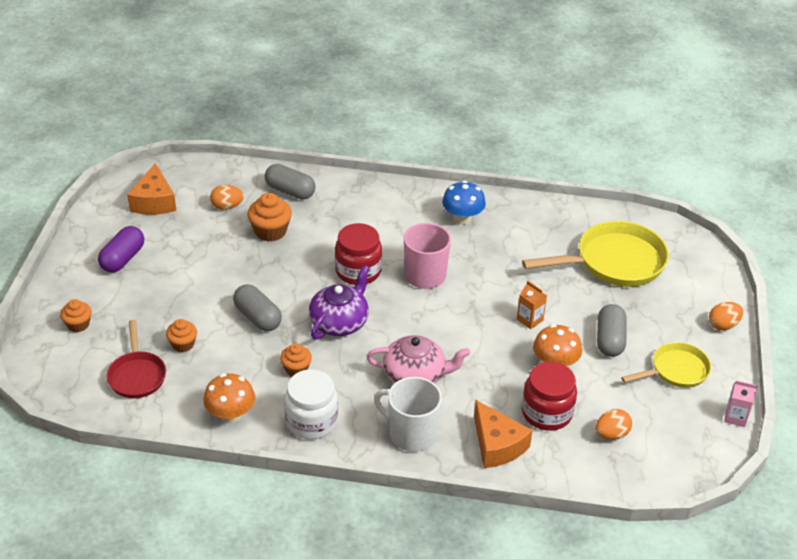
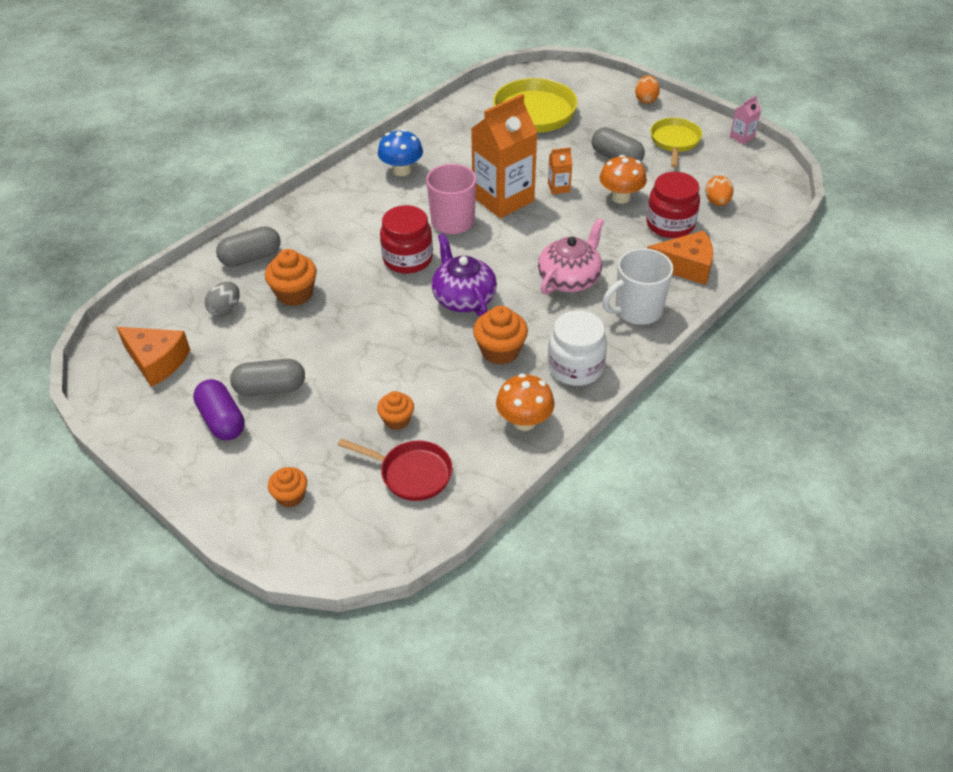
camera: 55 degrees left, 5 degrees up
(227, 206) = (225, 310): orange egg -> grey egg
(257, 317) = (408, 350): grey capsule -> grey capsule (270, 388)
(296, 369) = (500, 351): orange cupcake -> orange cupcake, size x1.56
(481, 292) = (503, 199): none -> orange carton

